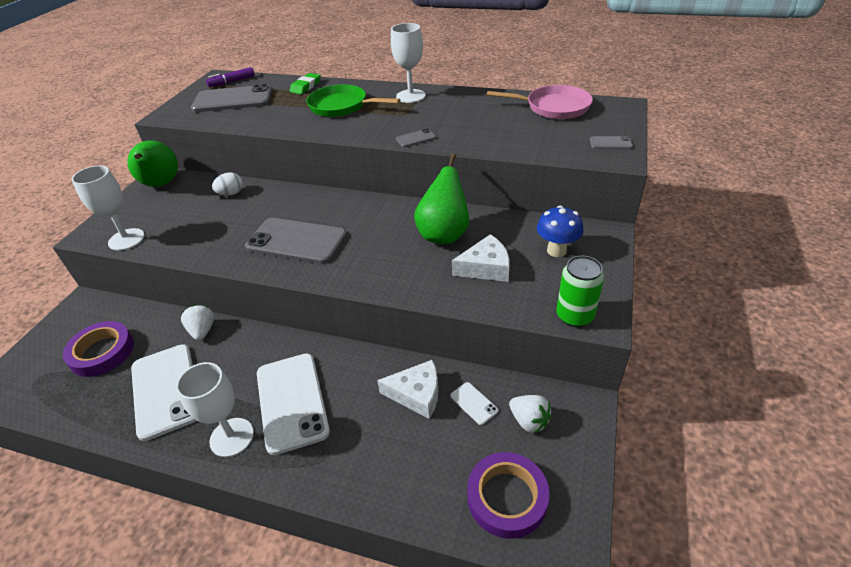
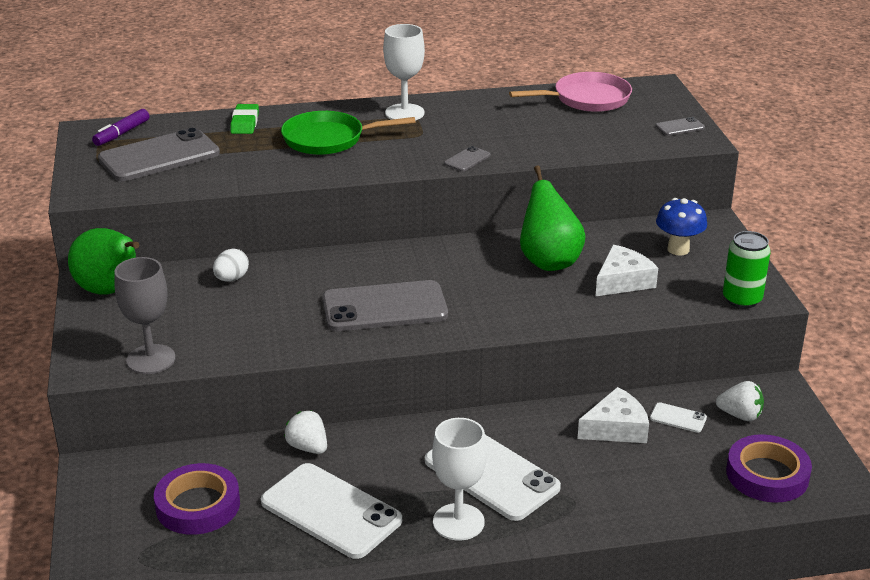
camera: 30 degrees left, 10 degrees down
(126, 239) = (151, 359): white goblet -> grey goblet

